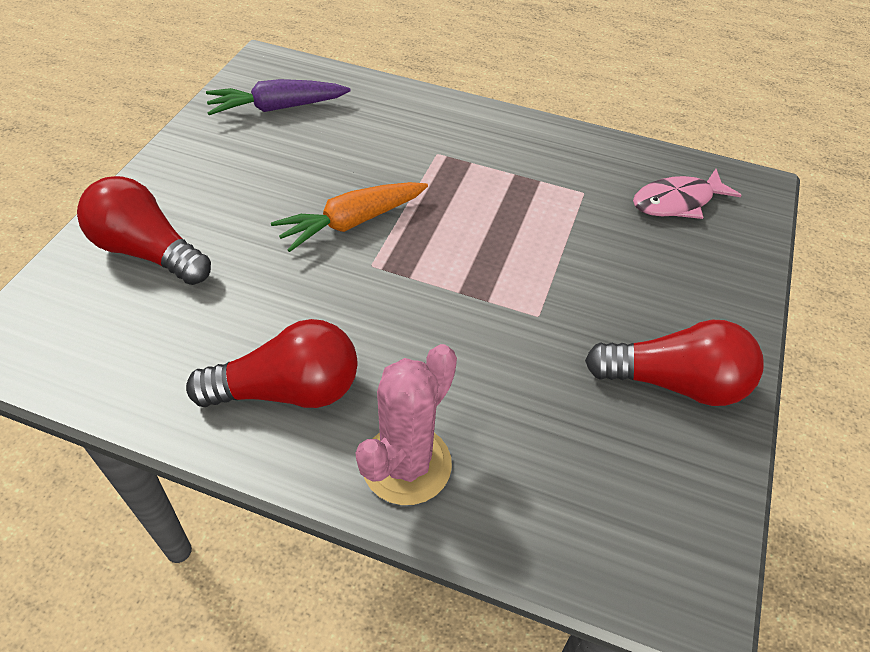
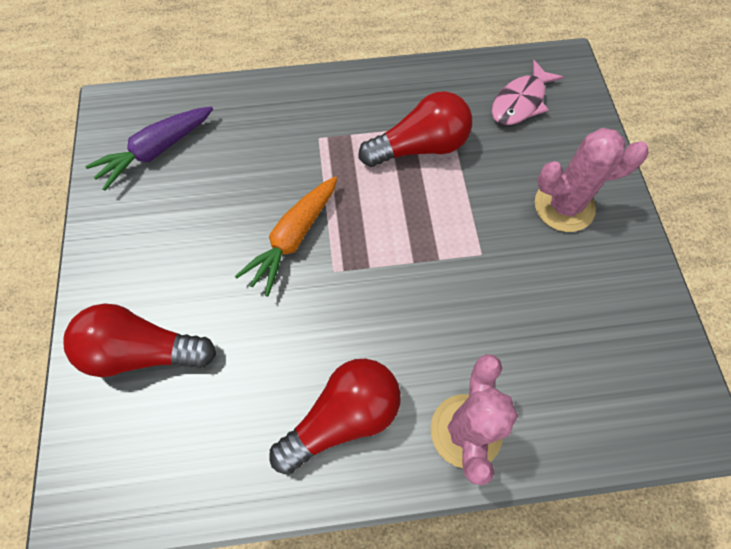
camera: 25 degrees left, 15 degrees up
(665, 312) = (564, 206): none -> pink cactus
(674, 382) = (601, 263): red light bulb -> red light bulb (420, 147)

